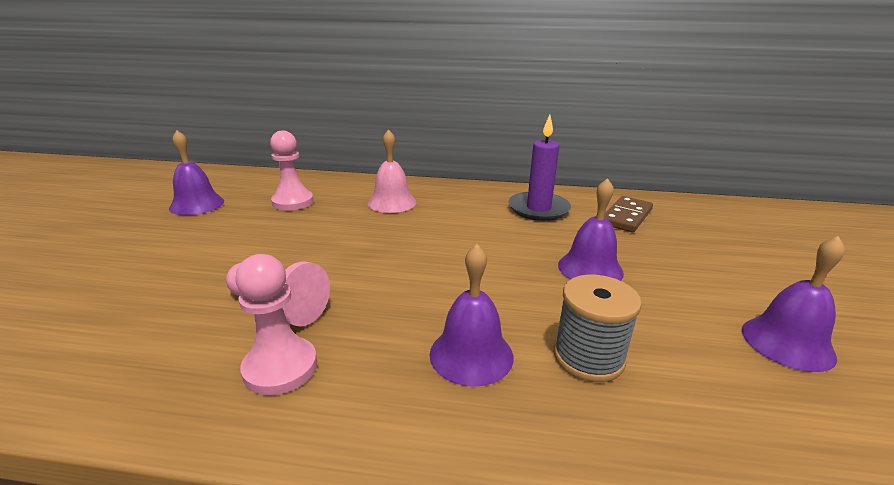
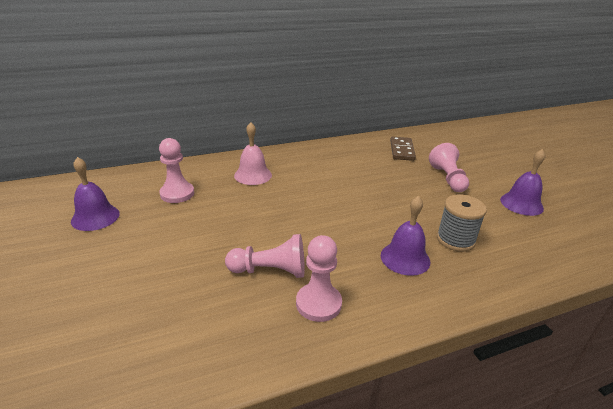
camera: 30 degrees left, 5 degrees up
(538, 209) = (350, 157): purple candle -> none
(590, 268) = (413, 190): purple bell -> none
(668, 268) = (447, 178): none -> pink pawn

